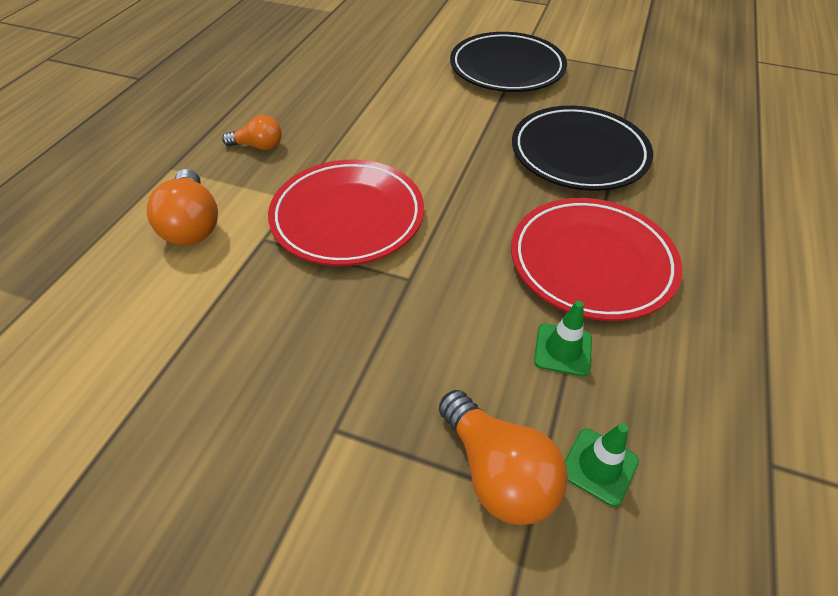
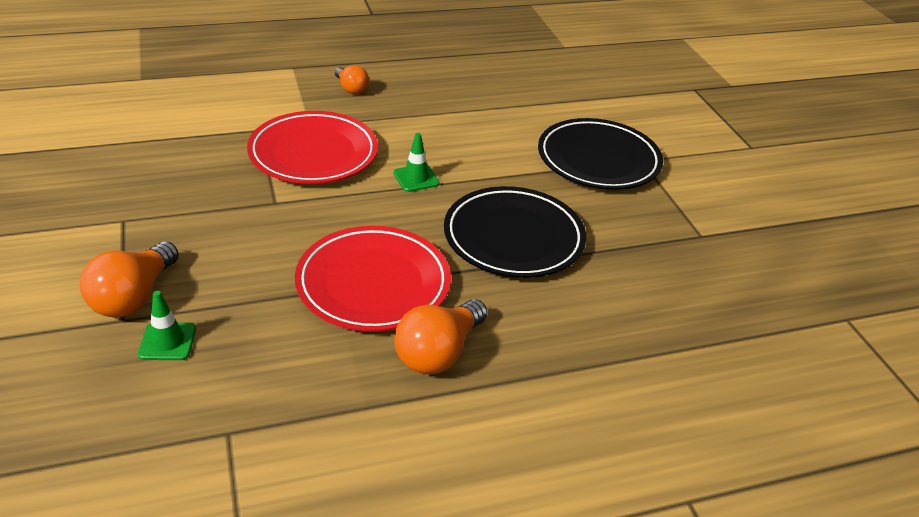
camera: 50 degrees right, 10 degrees down
(192, 224) = (248, 99): orange light bulb -> orange light bulb (438, 352)
(563, 350) = (263, 295): green traffic cone -> green traffic cone (416, 178)

